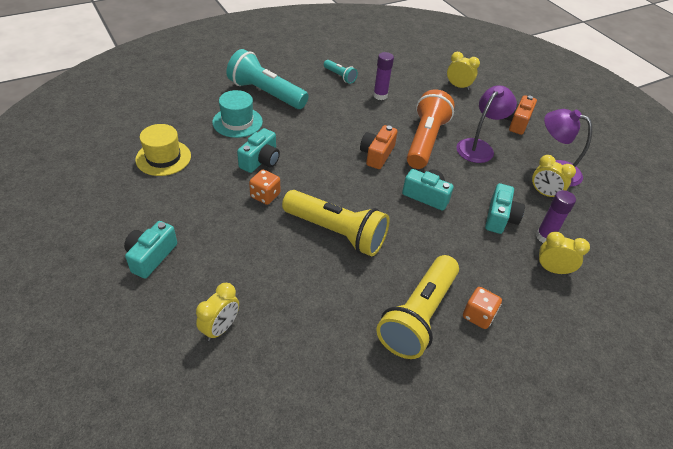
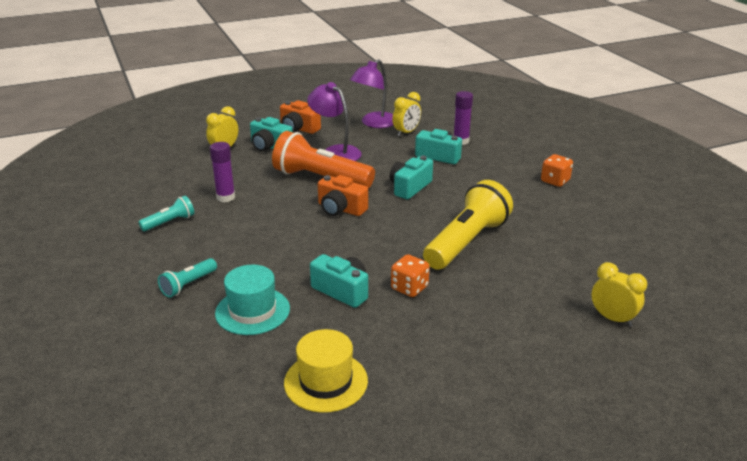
camera: 80 degrees left, 15 degrees down
(151, 256) = (523, 378): turquoise camera -> turquoise camera (270, 146)
(266, 93) = (188, 285): turquoise flashlight -> turquoise flashlight, size x0.48
(418, 316) = (563, 207): yellow flashlight -> none
(552, 269) = (498, 144): yellow clock -> none

